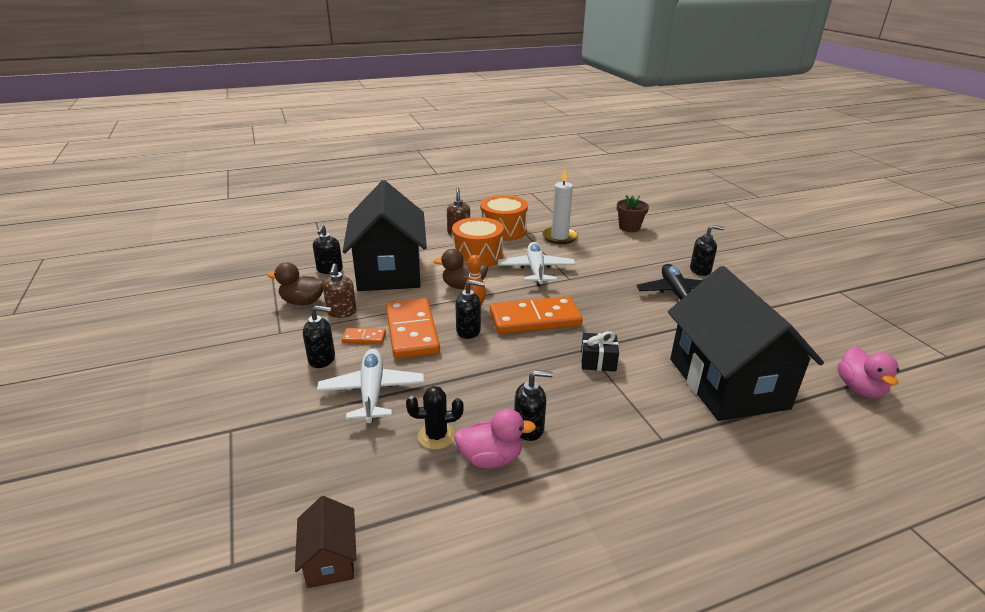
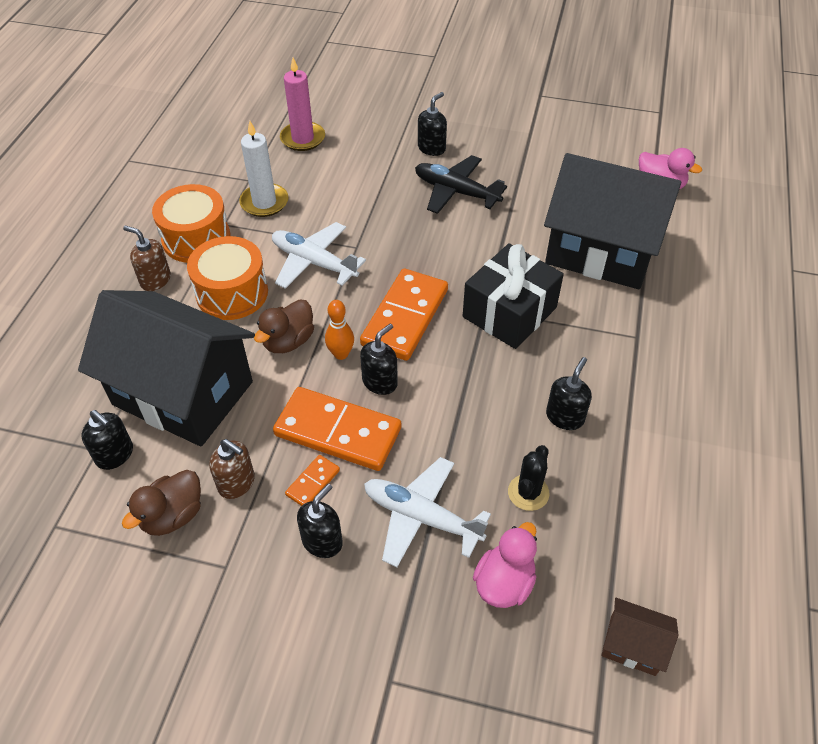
camera: 55 degrees left, 20 degrees up
(490, 458) = (584, 466): pink duck -> pink duck (504, 583)
(598, 361) = (509, 312): black gift -> black gift, size x1.95
(629, 227) = (303, 138): brown flower pot -> pink candle

